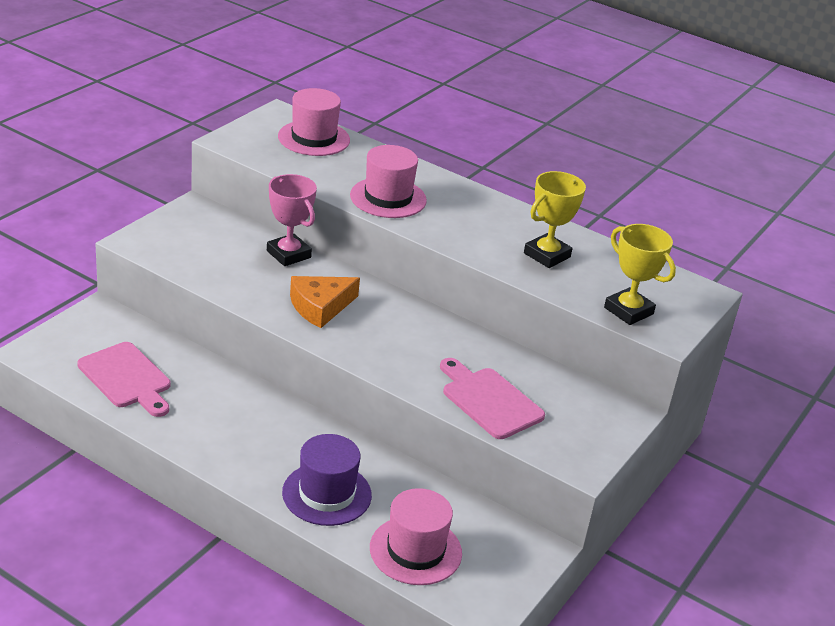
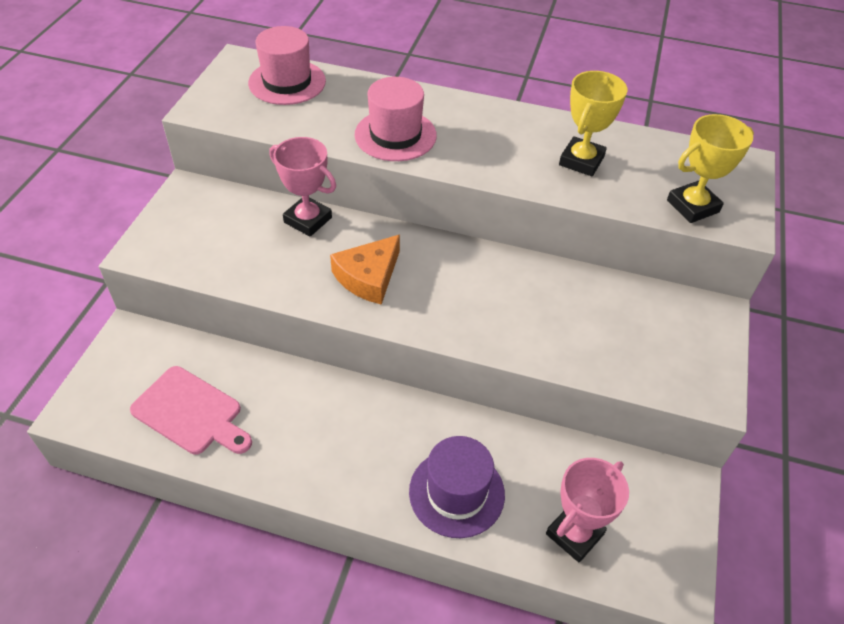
camera: 15 degrees left, 15 degrees up
(415, 550) = (574, 534): pink hat -> pink trophy
(489, 400) = (586, 342): pink cutting board -> none
(628, 311) = (692, 206): yellow trophy -> yellow trophy turned 60 degrees counterclockwise

